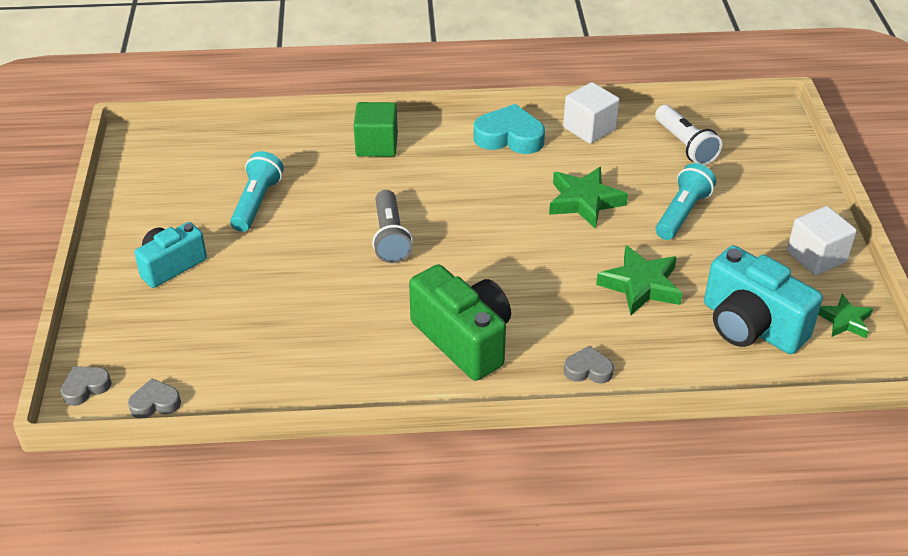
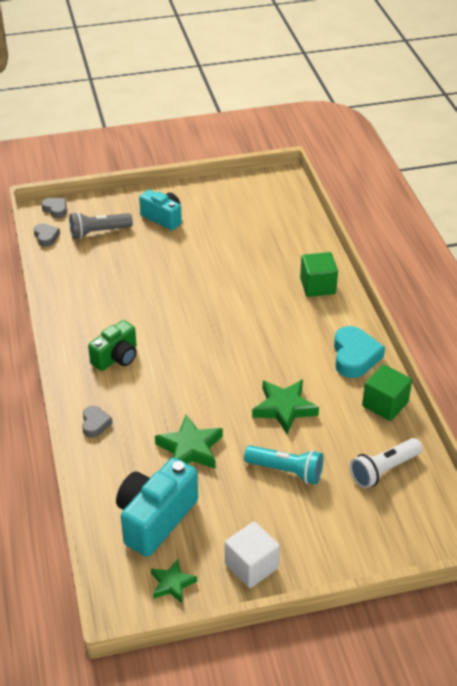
camera: 80 degrees right, 0 degrees up
(256, 202) = (234, 241): turquoise flashlight -> none
(390, 237) = (213, 308): grey flashlight -> grey flashlight (99, 232)
(464, 339) = (116, 357): green camera -> green camera, size x0.65
(589, 128) = (385, 404): white cube -> green cube

